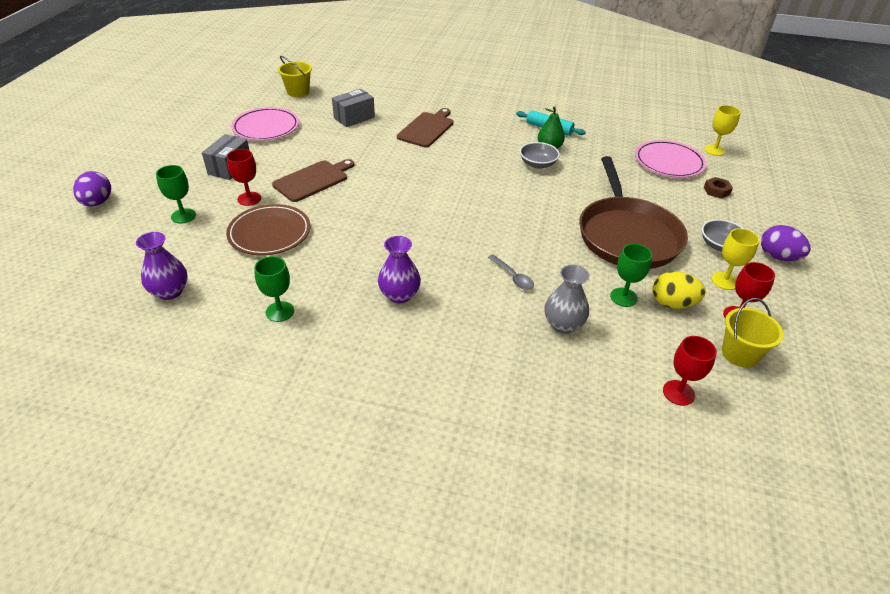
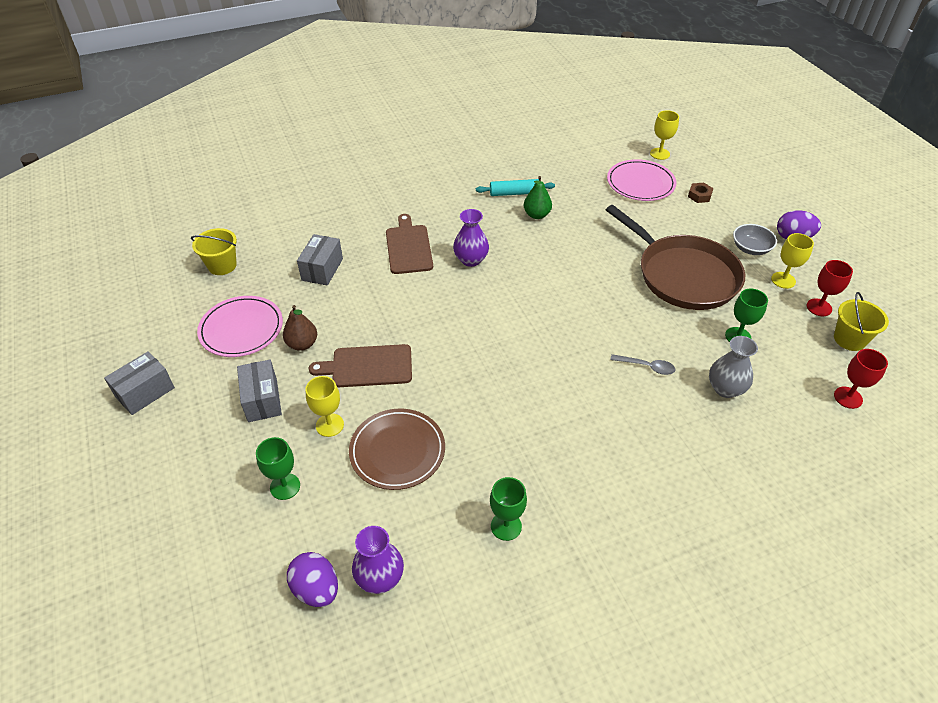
camera: 35 degrees left, 5 degrees up
(97, 203) = (163, 531): purple egg -> purple egg (316, 589)
(176, 134) = (145, 392): none -> grey box
(249, 199) = (329, 425): red goblet -> yellow goblet
(290, 150) = (302, 344): none -> brown pear
(313, 180) = (368, 366): brown cutting board -> brown cutting board turned 105 degrees counterclockwise
(399, 295) = (583, 441): purple vase -> purple vase (471, 260)
(537, 164) = (546, 238): grey bowl -> none
(672, 303) = (772, 322): yellow egg -> none

